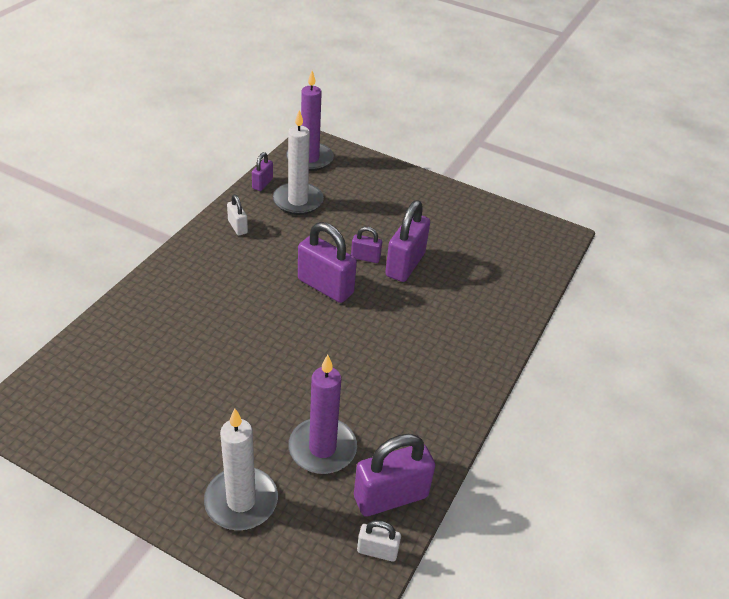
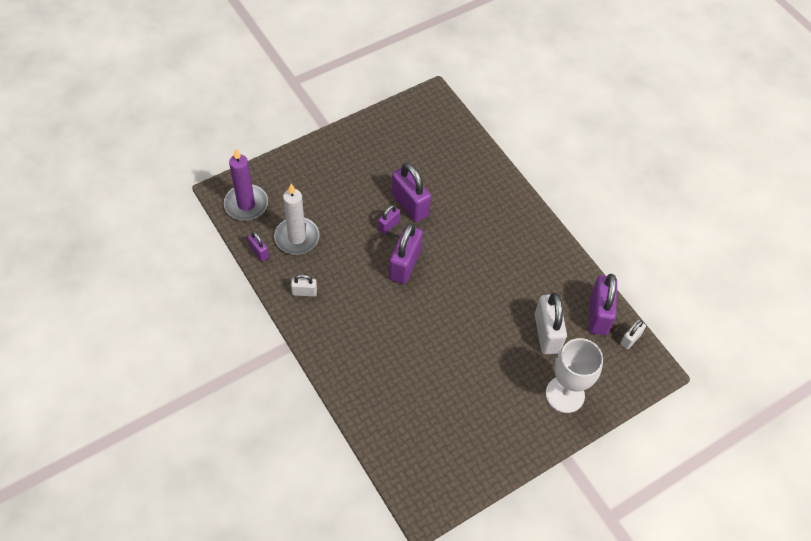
camera: 60 degrees left, 15 degrees up
(241, 501) = (565, 394): white candle -> white goblet
(322, 448) = (547, 333): purple candle -> white padlock
(325, 286) = (405, 264): purple padlock -> purple padlock turned 45 degrees counterclockwise

